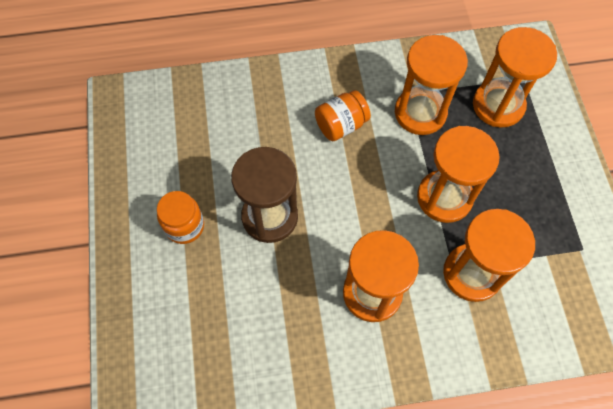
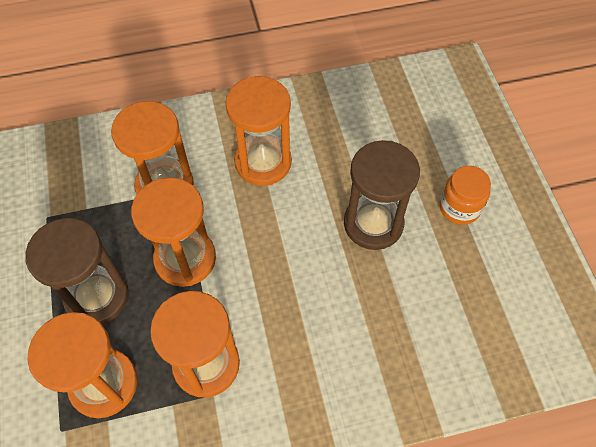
camera: 175 degrees right, 5 degrees down
(341, 125) = (306, 338): orange jar -> none
(517, 170) = (97, 296): none -> brown hourglass

